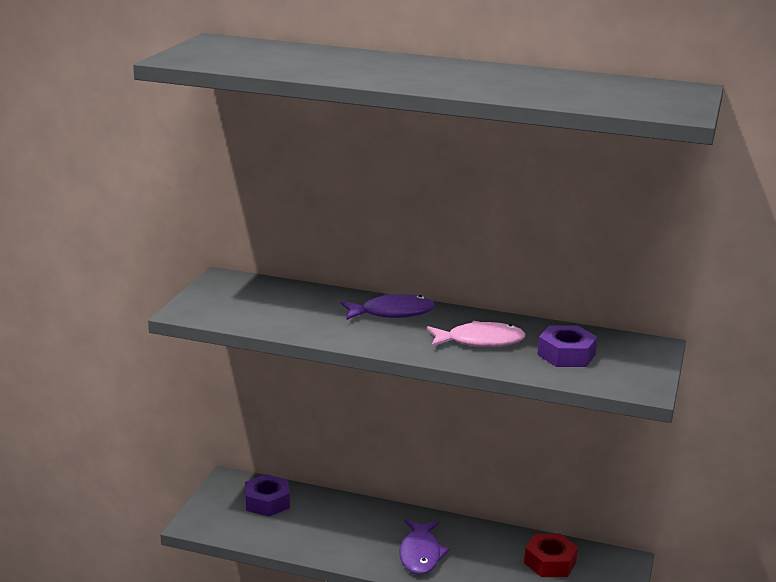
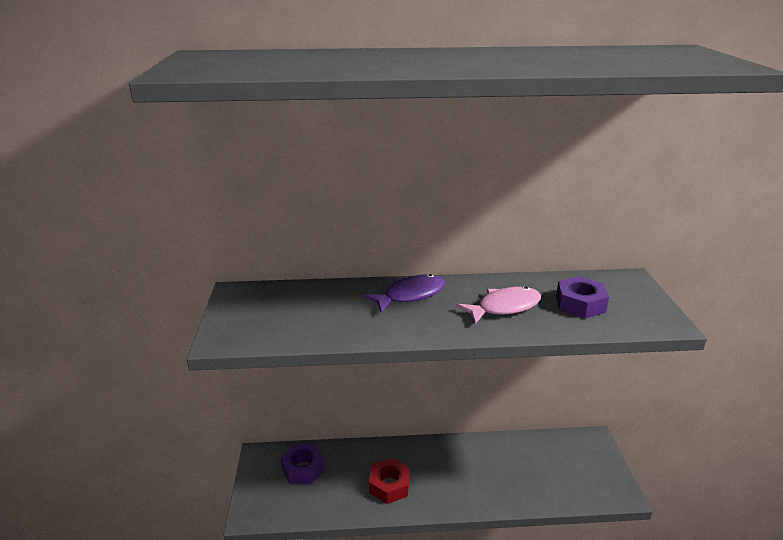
camera: 20 degrees left, 5 degrees up
(420, 554) = (451, 483): purple fish -> none
(550, 562) = (547, 458): red nut -> red nut (389, 485)

